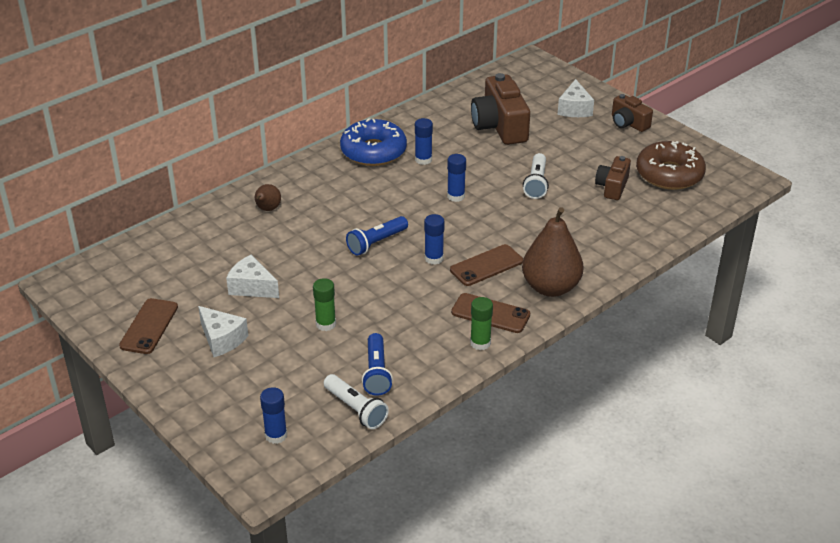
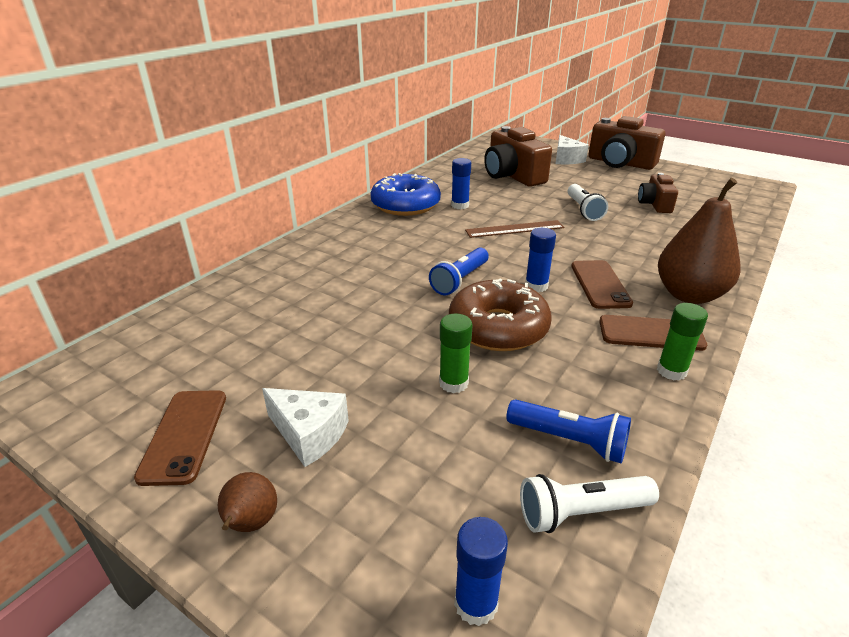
camera: 15 degrees left, 5 degrees down
(252, 287) = (328, 352): white cheese -> none
(267, 209) = (314, 266): brown pear -> brown pear (251, 524)
(356, 409) = (581, 512): white flashlight -> white flashlight turned 135 degrees clockwise
(376, 373) = (569, 441): blue flashlight -> blue flashlight turned 45 degrees counterclockwise
(456, 196) = (514, 229): blue glue stick -> brown ruler
(486, 266) = (600, 284): brown phone -> brown phone turned 45 degrees counterclockwise
(628, 123) = (620, 163): brown camera -> brown camera, size x1.74
(669, 174) = (693, 190): brown donut -> brown donut (498, 327)

